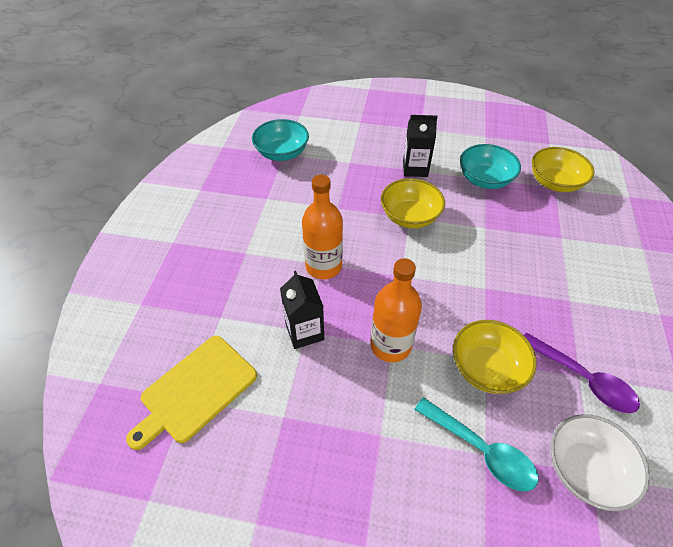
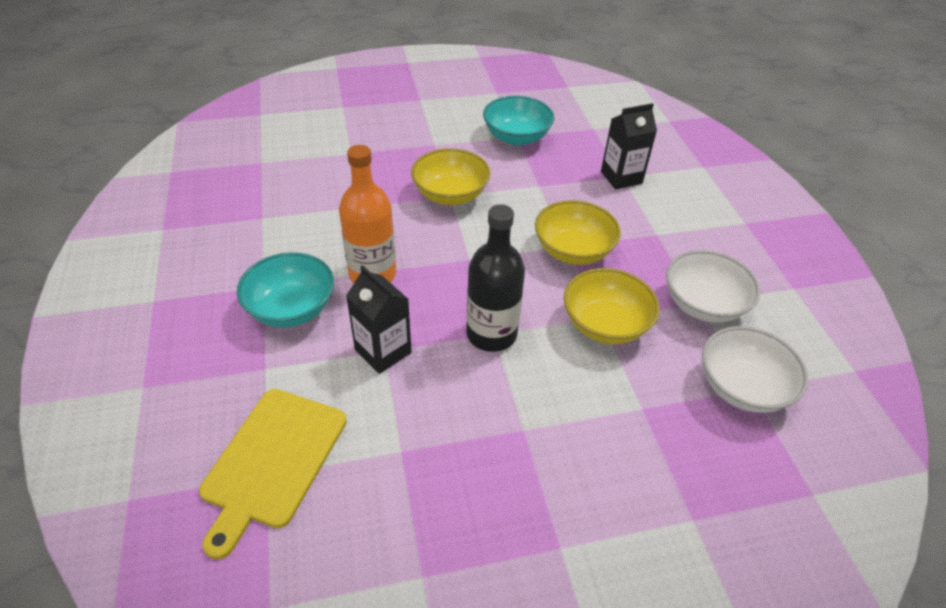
camera: 25 degrees left, 5 degrees down
(282, 153) = (257, 162): turquoise bowl -> turquoise bowl (291, 308)
(390, 345) = (491, 334): orange bottle -> black bottle
(415, 168) = (433, 143): black carton -> black carton (621, 177)
(481, 450) = (636, 406): turquoise spoon -> none
(554, 183) = (590, 124): yellow bowl -> yellow bowl (573, 251)
(583, 379) = (703, 304): purple spoon -> white bowl

